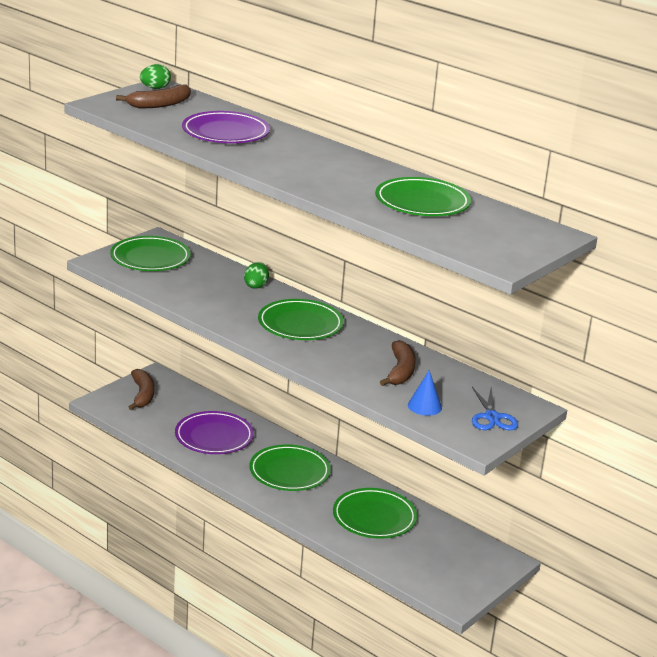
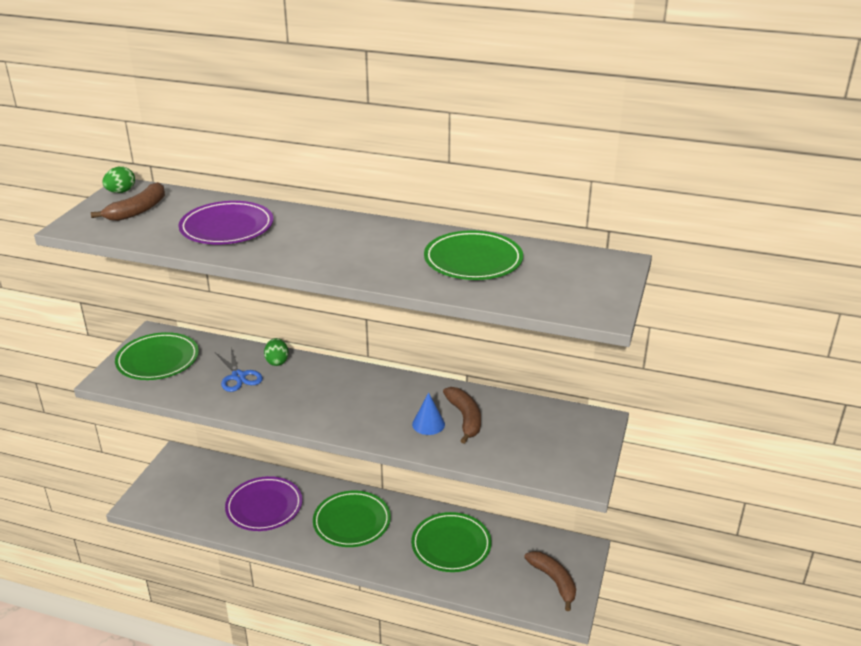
camera: 20 degrees left, 5 degrees up
(142, 395) = (174, 482): brown banana -> brown banana (554, 581)
(300, 324) = (343, 394): green plate -> none
(424, 406) = (511, 452): blue cone -> blue cone (428, 424)
(492, 417) = (576, 444): blue scissors -> blue scissors (238, 377)

